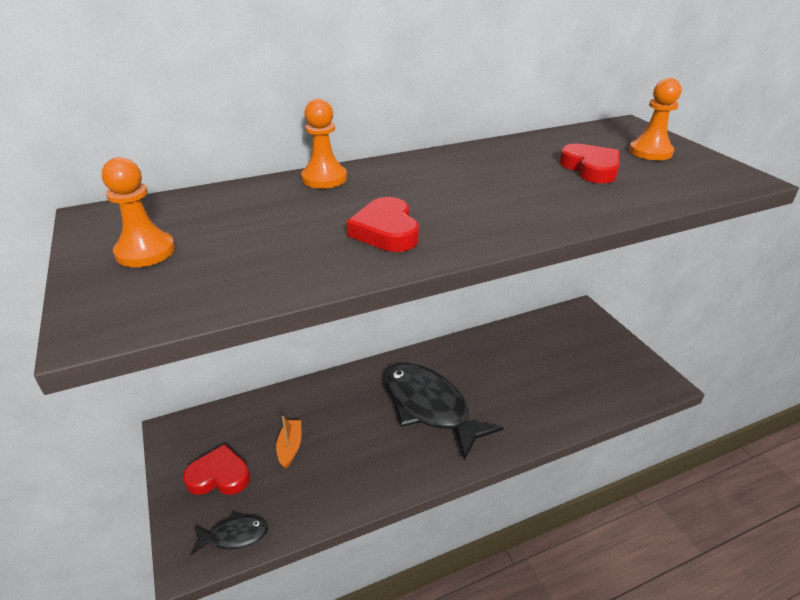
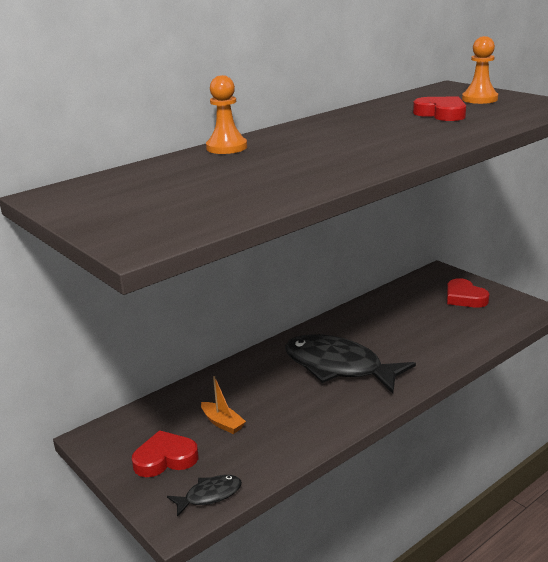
camera: 15 degrees left, 10 degrees down
(145, 252) = (123, 206): orange pawn -> none
(290, 447) = (222, 423): orange boat -> orange boat turned 150 degrees clockwise
(386, 231) = (313, 167): red heart -> red heart (464, 298)

